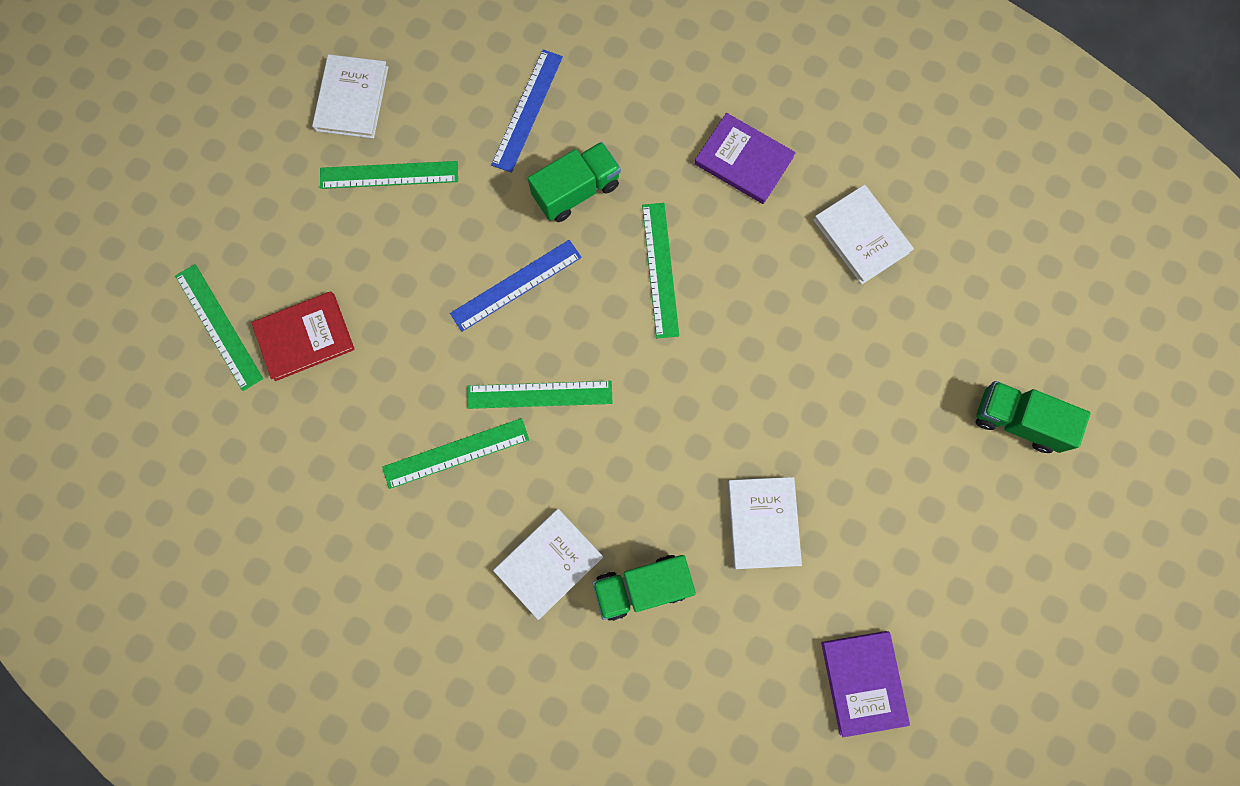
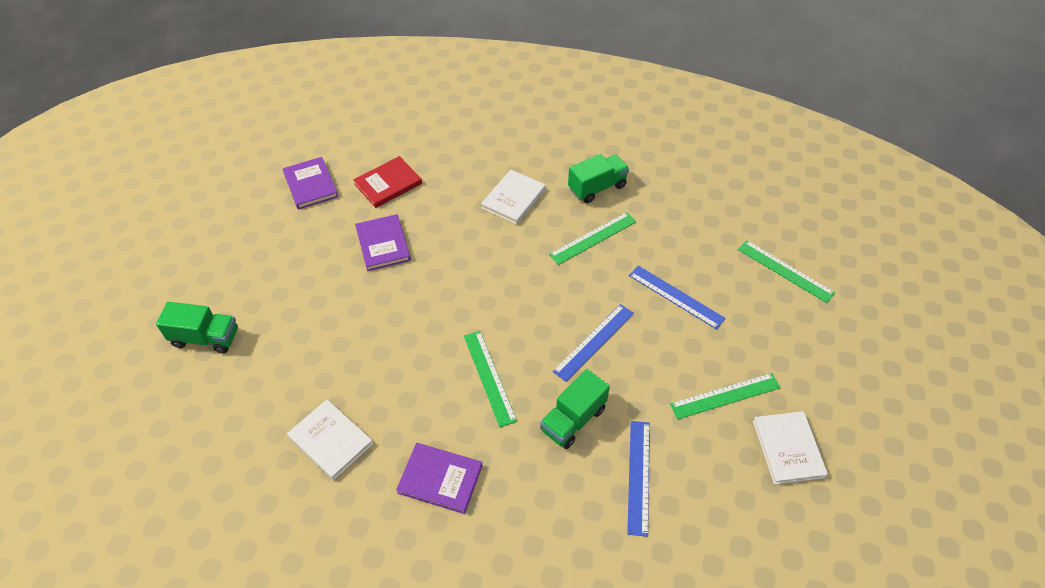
camera: 165 degrees right, 25 degrees down
(305, 337) = (724, 277): red book -> red book (388, 184)
(383, 324) = (676, 296): none -> blue ruler
(539, 395) = (551, 280): green ruler -> none
(642, 586) = (453, 199): green truck -> green truck (597, 187)
(763, 523) = (383, 244): white book -> purple book

